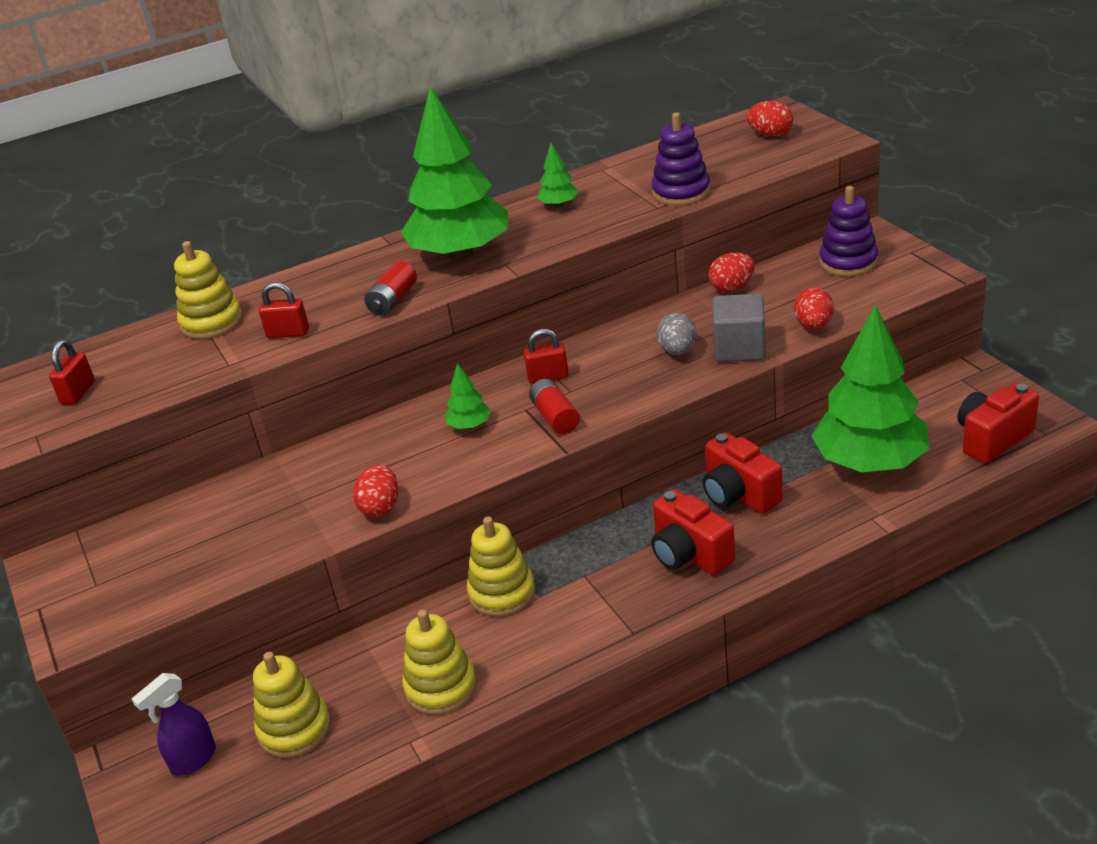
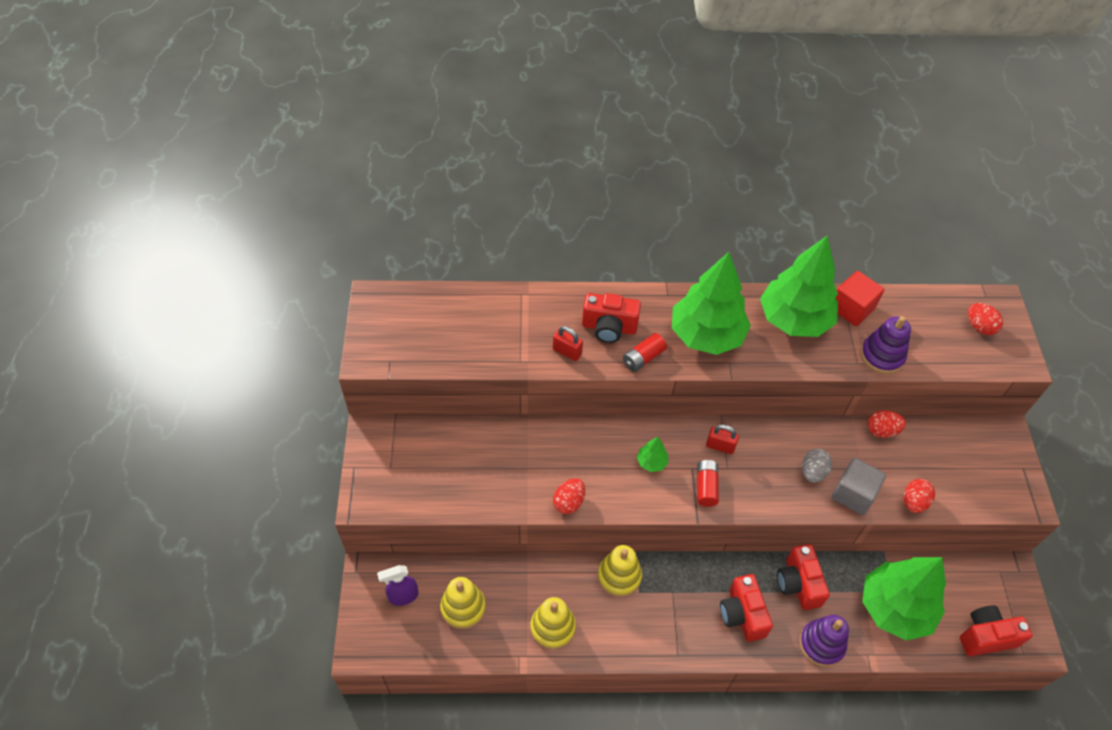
camera: 20 degrees right, 20 degrees up
(78, 393) = (426, 334): red padlock -> none
(212, 322) = (527, 311): yellow stacking toy -> none
(332, 294) = (609, 327): none -> red camera
(559, 205) = (794, 319): green tree -> green tree, size x2.48
(619, 174) = (851, 308): none -> red cube
(848, 262) = (974, 452): purple stacking toy -> purple stacking toy (821, 644)

